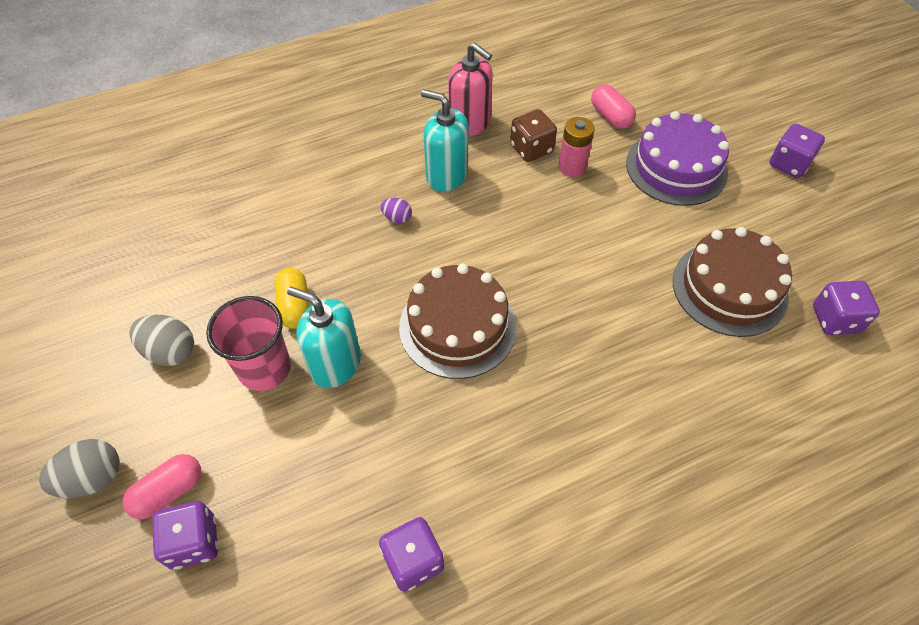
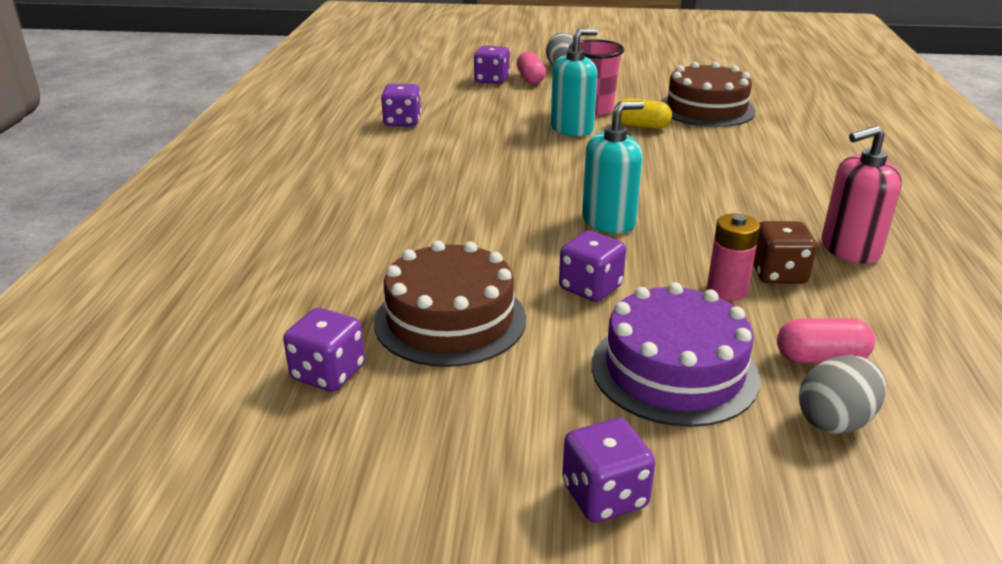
camera: 120 degrees right, 25 degrees down
(170, 351) = (636, 90): grey egg -> grey egg (835, 421)
(397, 218) = (712, 178): purple egg -> none
(446, 175) = (759, 214): turquoise soap dispenser -> turquoise soap dispenser (608, 221)
(457, 326) = (559, 173): brown cake -> brown cake (706, 109)
(628, 232) = (590, 288): none -> purple dice

